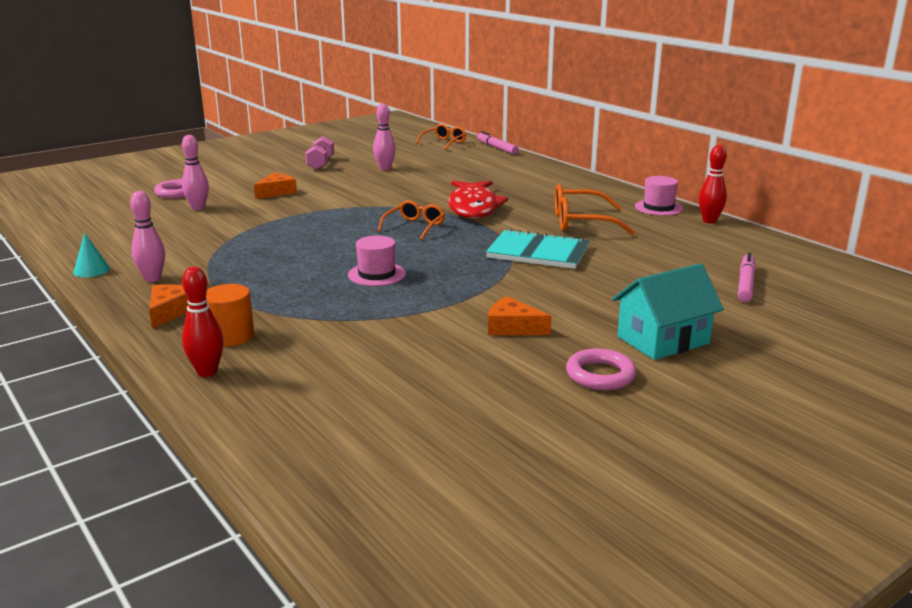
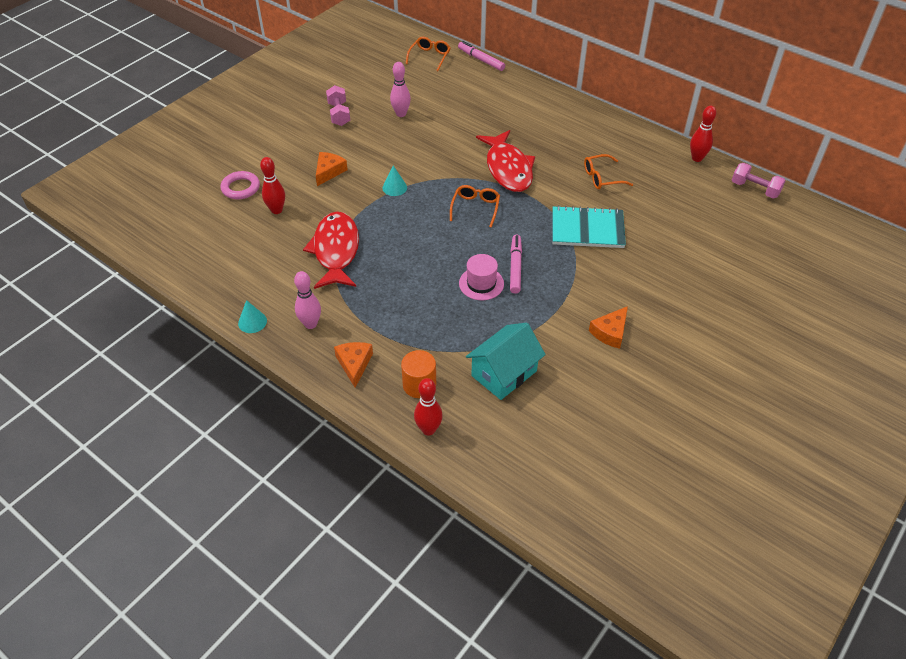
camera: 15 degrees left, 25 degrees up
(198, 208) = (276, 210): pink bowling pin -> red bowling pin
(232, 237) = (336, 251): none -> red fish
(336, 207) = (394, 187): none -> turquoise cone
(512, 327) = (610, 332): orange cheese -> orange cheese turned 60 degrees counterclockwise
(581, 222) = (602, 177): orange glasses -> orange glasses, size x0.66
(600, 375) = (688, 374): pink ring -> none
(658, 208) = (652, 144): pink hat -> none
(663, 340) = (714, 326): turquoise house -> turquoise house (504, 373)
(745, 283) = (747, 244): pink marker -> pink marker (515, 267)
(776, 247) = (755, 189): none -> pink dumbbell

